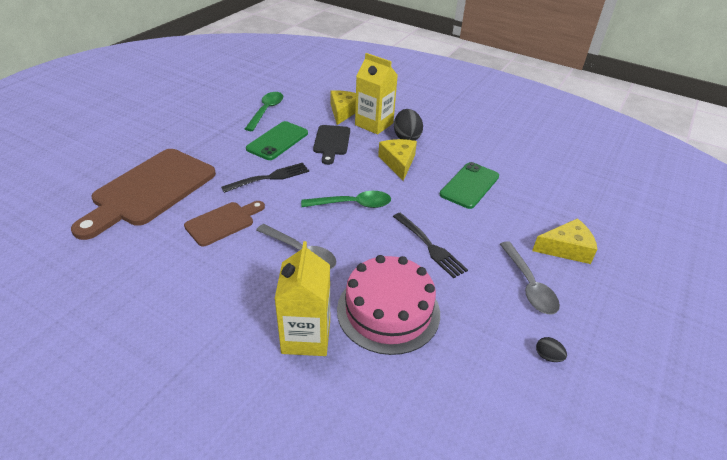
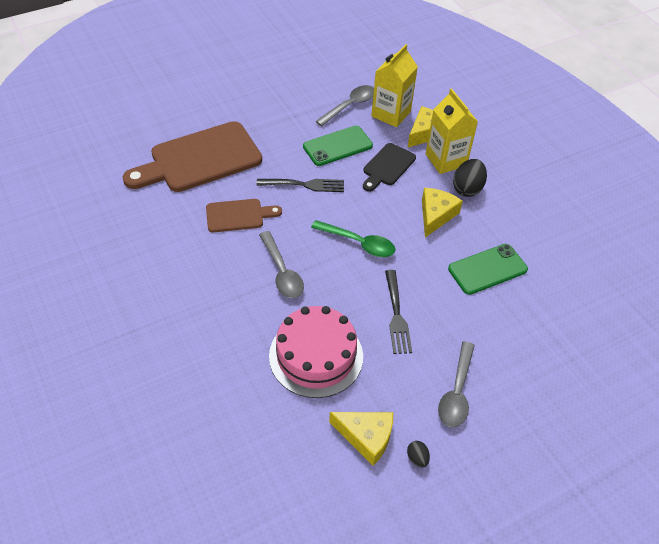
camera: 30 degrees right, 10 degrees up
(266, 111) = (350, 105): green spoon -> grey spoon
(306, 336) = (238, 346): yellow carton -> yellow carton (391, 114)
(566, 248) = (526, 376): yellow cheese -> yellow cheese (366, 437)

